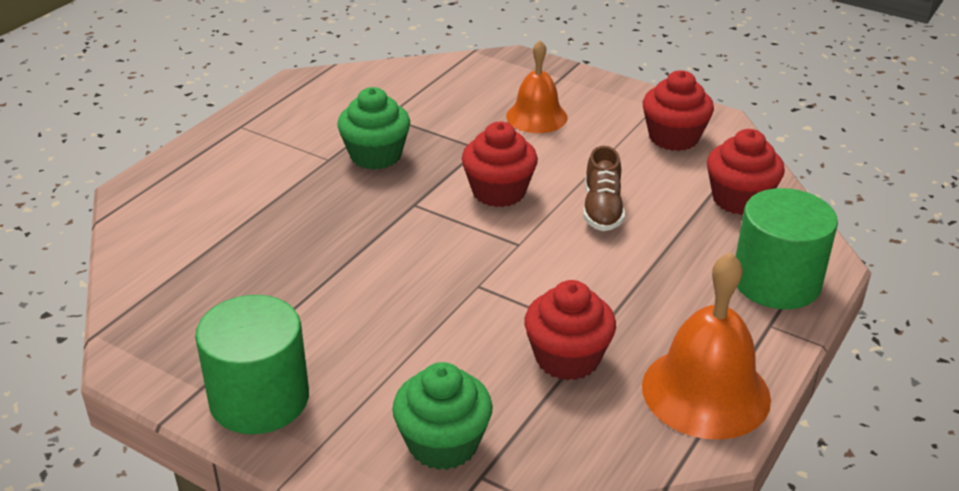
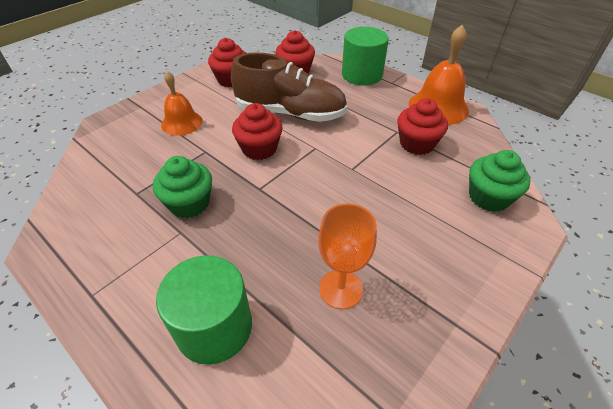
camera: 80 degrees left, 10 degrees up
(251, 288) = (340, 289): none -> orange goblet
(259, 399) = (463, 285): green cylinder -> green cylinder (214, 327)
(602, 209) = (291, 113): brown shoe -> brown shoe, size x1.98

